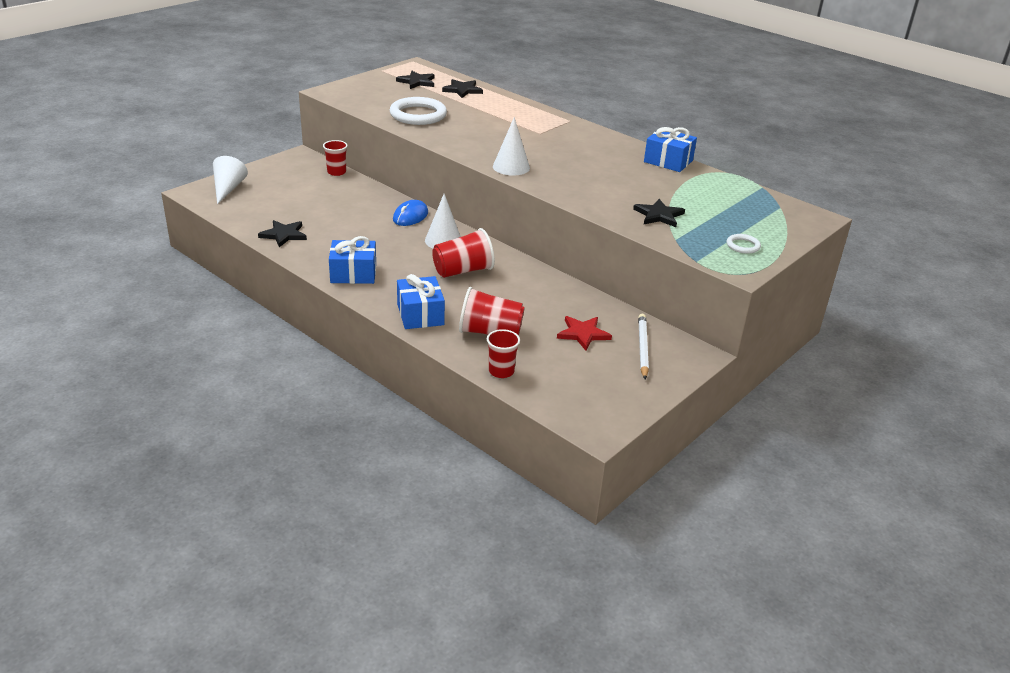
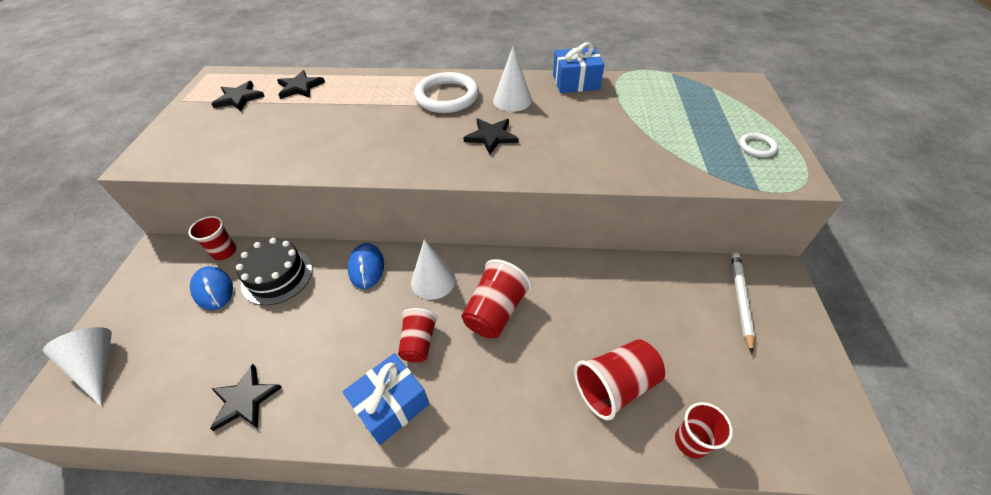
camera: 35 degrees left, 15 degrees up
(313, 185) = (213, 289): none -> blue mouse
(354, 196) = (277, 276): none -> black cake
(399, 260) = (419, 342): none -> red cup
(418, 115) = (287, 143): white ring -> white ring (447, 96)
(420, 314) = (526, 416): blue gift -> none
(511, 167) = (462, 164): white cone -> white cone (512, 100)
(583, 334) = (683, 319): red star -> none
(642, 348) = (740, 299): white pencil -> white pencil turned 45 degrees clockwise
(659, 215) = (656, 150): black star -> black star (491, 136)

